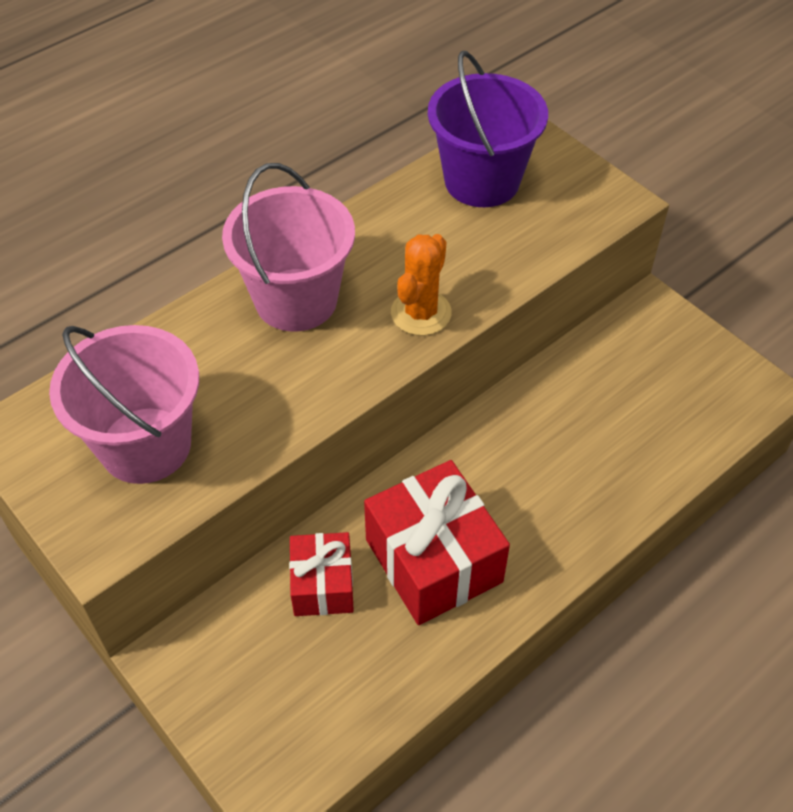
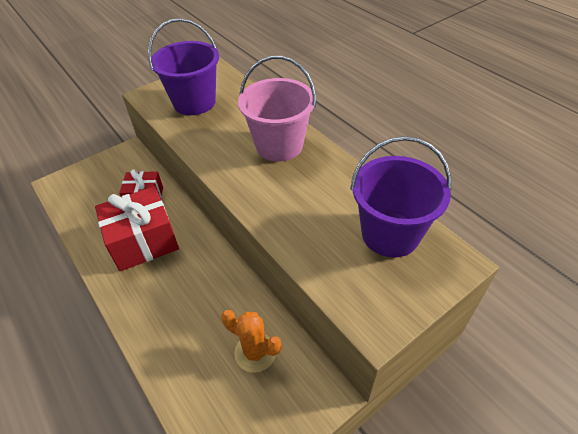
camera: 95 degrees right, 5 degrees down
(145, 445) = (194, 102): pink bucket -> purple bucket
(421, 313) = (263, 197): orange cactus -> orange cactus (255, 352)

